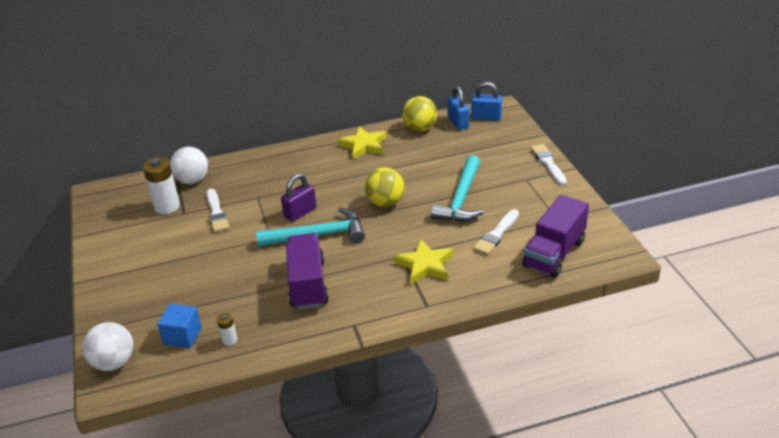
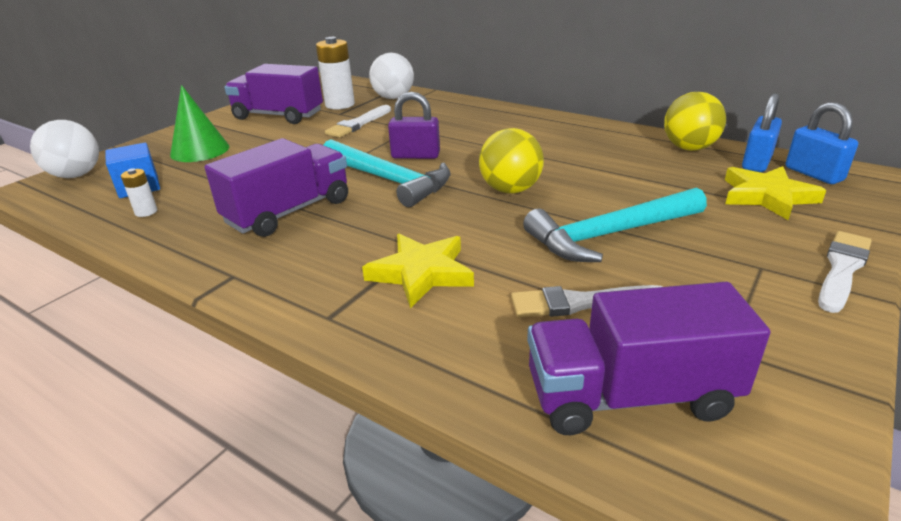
camera: 50 degrees right, 5 degrees down
(143, 240) = (278, 116): none -> purple truck
(155, 294) = (200, 150): none -> green cone
(364, 145) = (590, 135): yellow star -> yellow star (767, 196)

